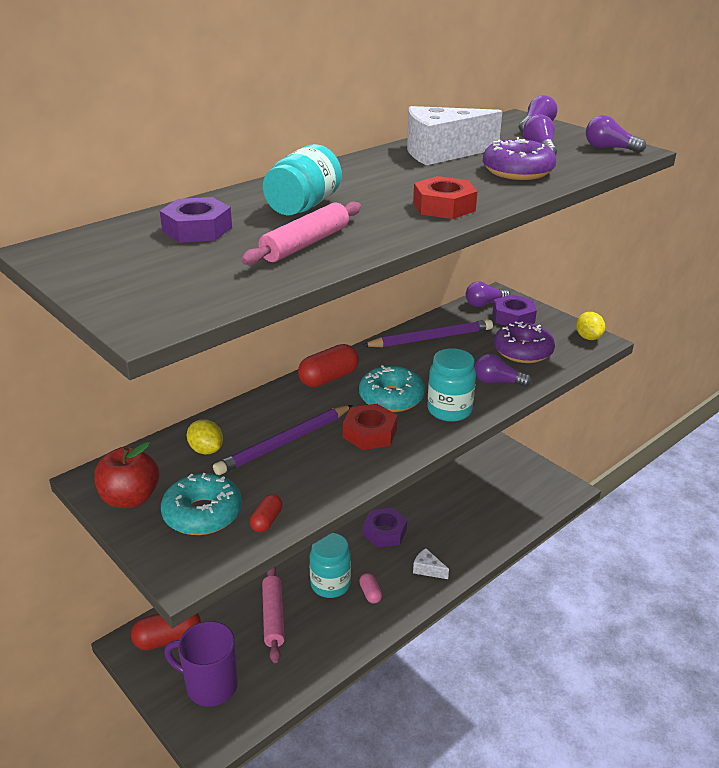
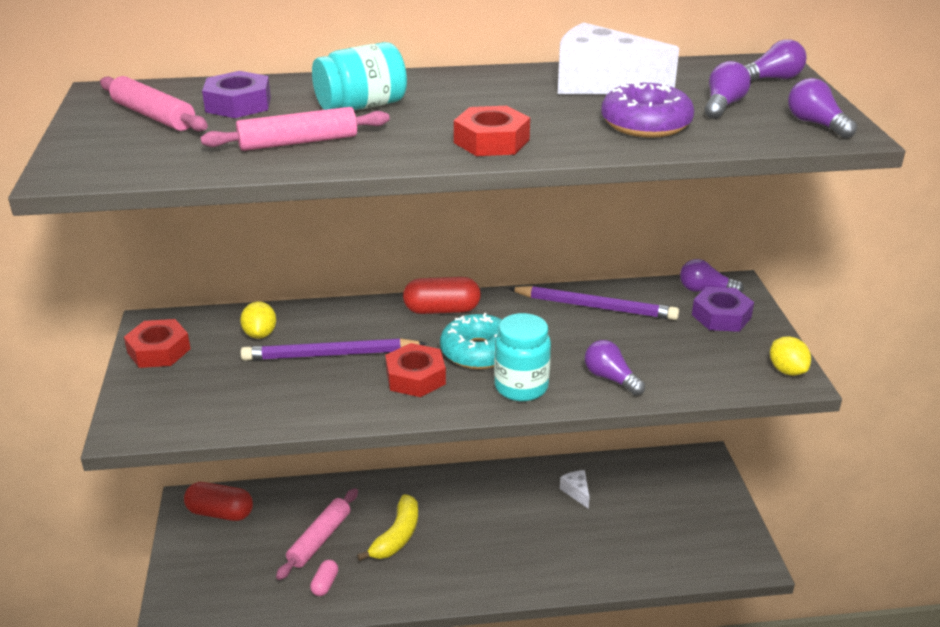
camera: 35 degrees right, 0 degrees up
(130, 498) = (159, 350): red apple -> red nut
(137, 257) = (153, 116): none -> pink rolling pin
(202, 514) = (195, 387): turquoise donut -> none
(210, 685) = (215, 570): purple mug -> none
(266, 521) = (235, 416): red capsule -> none
(330, 584) = (397, 536): turquoise jar -> yellow banana
(370, 593) = (425, 564): pink capsule -> pink capsule (325, 584)
(384, 532) = (497, 512): purple nut -> none
(427, 569) = (504, 569): white cheese -> white cheese (576, 492)
(523, 351) = (683, 357): purple donut -> none
(588, 337) = (787, 370): yellow lemon -> yellow lemon turned 45 degrees counterclockwise

